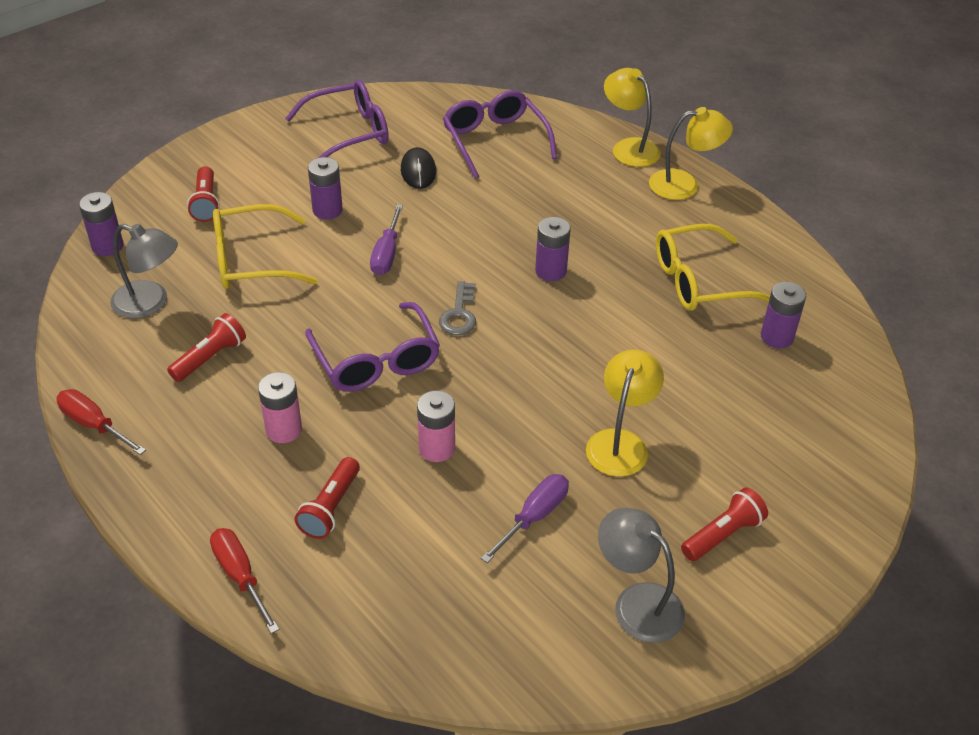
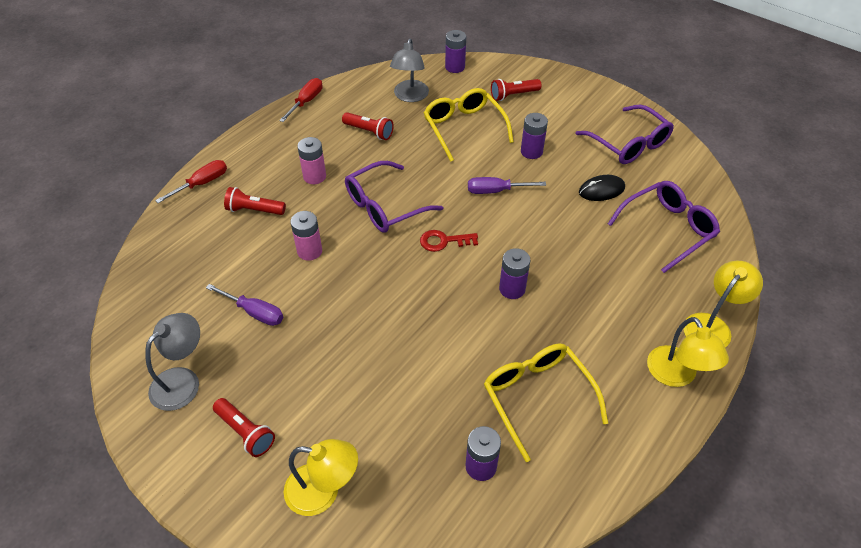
camera: 80 degrees right, 5 degrees up
(459, 314) = (444, 241): grey key -> red key
(620, 442) = (331, 356): yellow lamp -> yellow lamp (323, 491)

